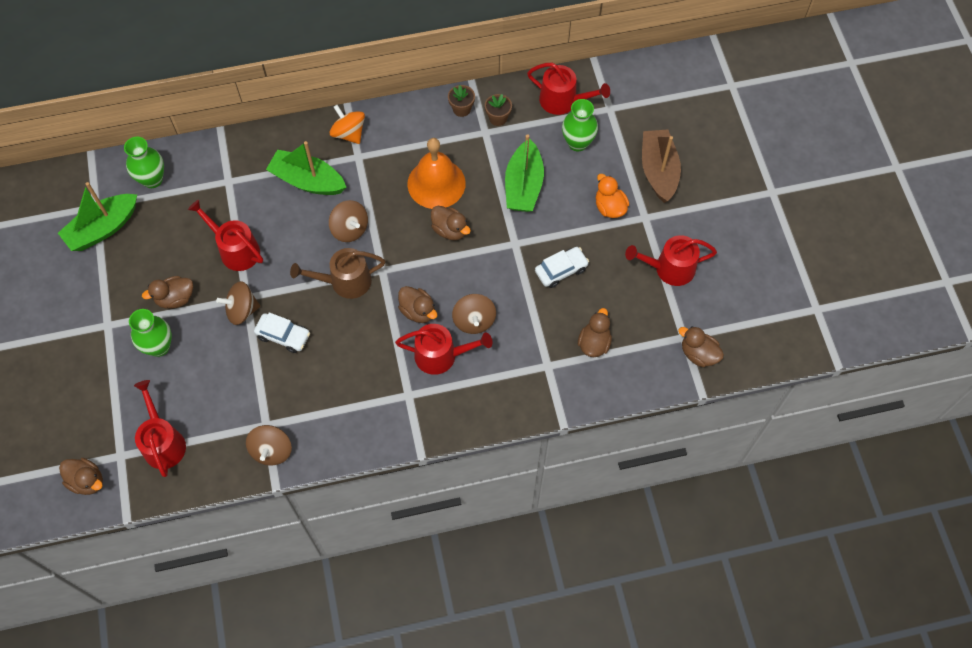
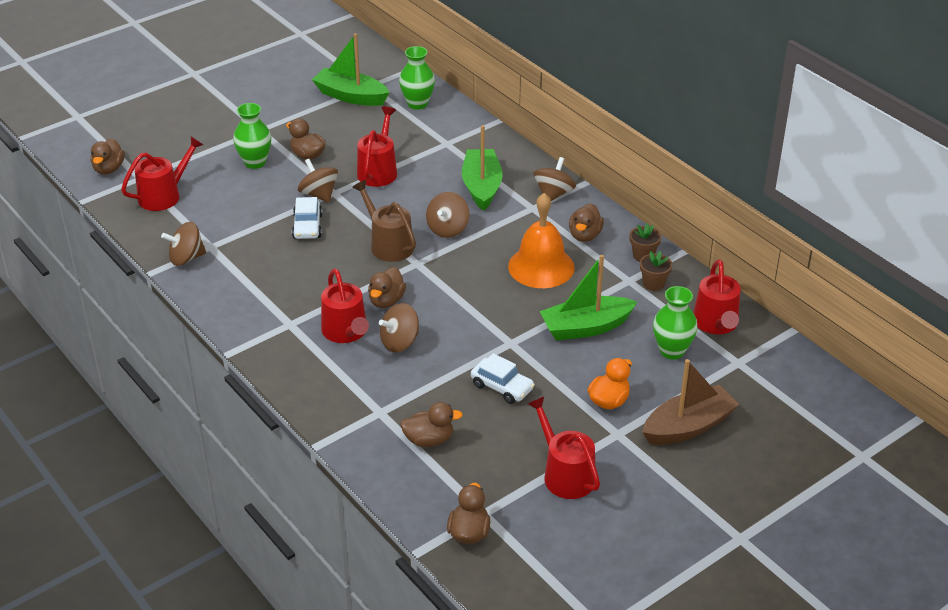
camera: 65 degrees right, 25 degrees down
(349, 133) = (554, 194): orange spinning top -> brown spinning top
(450, 230) = (494, 293): brown duck -> brown duck (585, 235)

